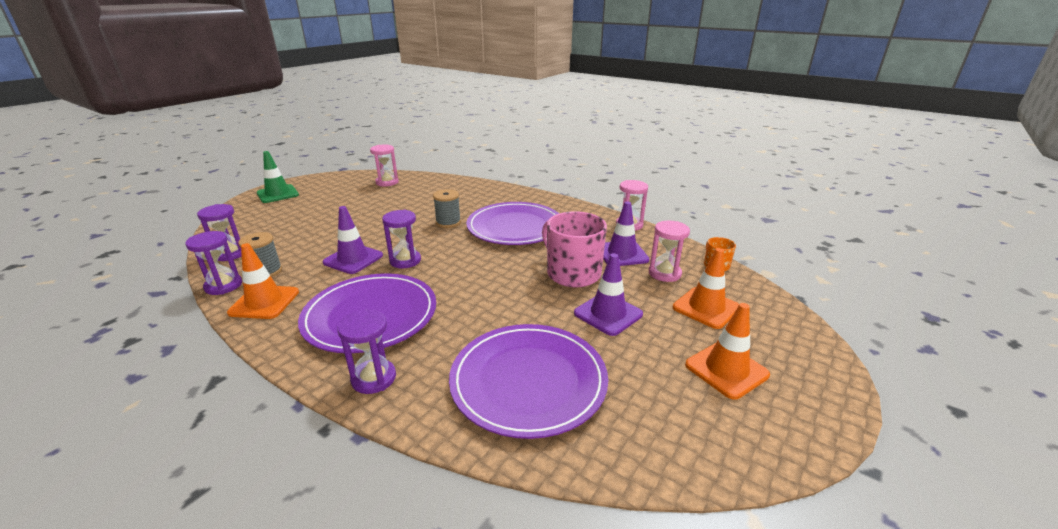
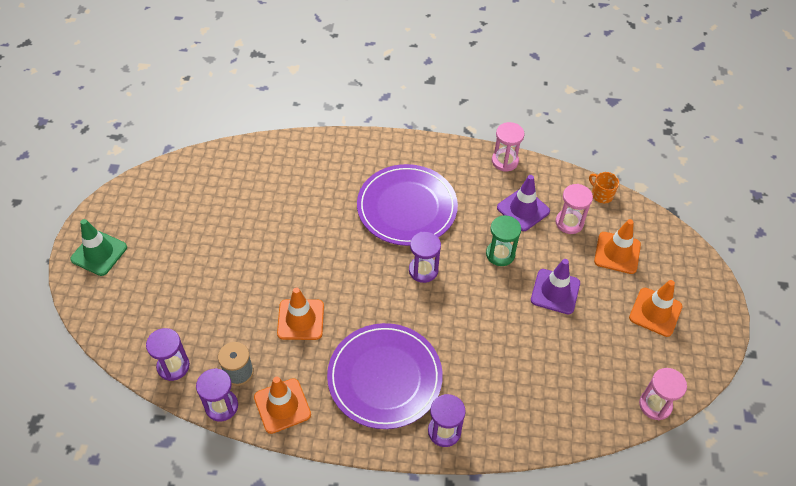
camera: 30 degrees left, 25 degrees up
(353, 259) = (300, 320): purple traffic cone -> orange traffic cone
(387, 182) = (204, 179): pink hourglass -> pink hourglass (655, 405)
(405, 261) = (350, 300): purple hourglass -> purple hourglass (423, 270)
(448, 222) = (338, 226): grey spool -> none
(528, 381) = (544, 382): purple plate -> none
(572, 273) = (500, 254): pink mug -> green hourglass

